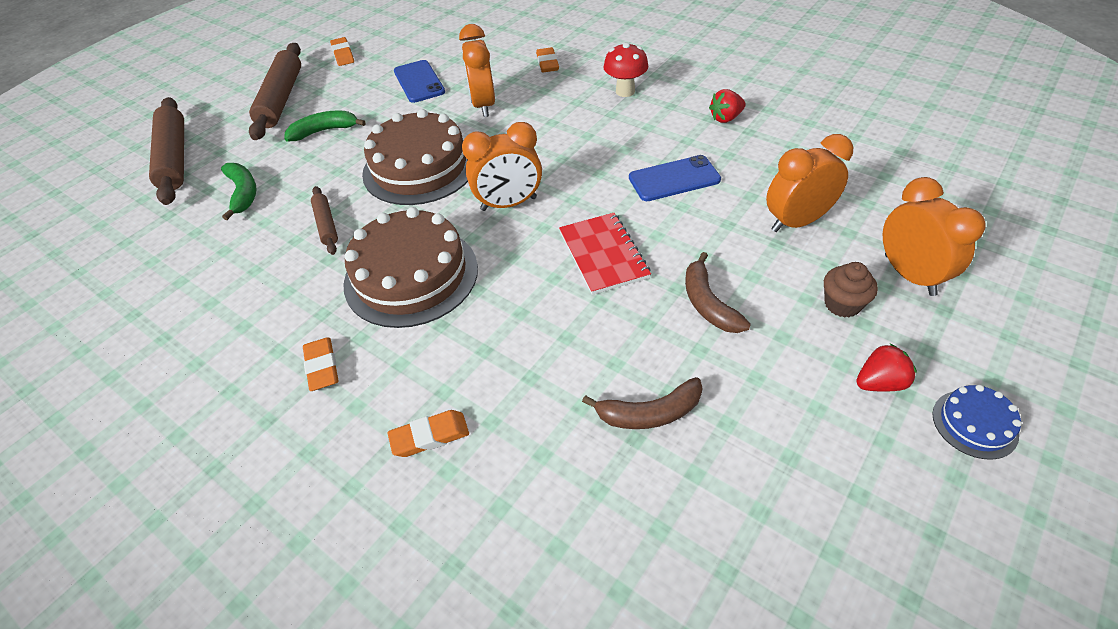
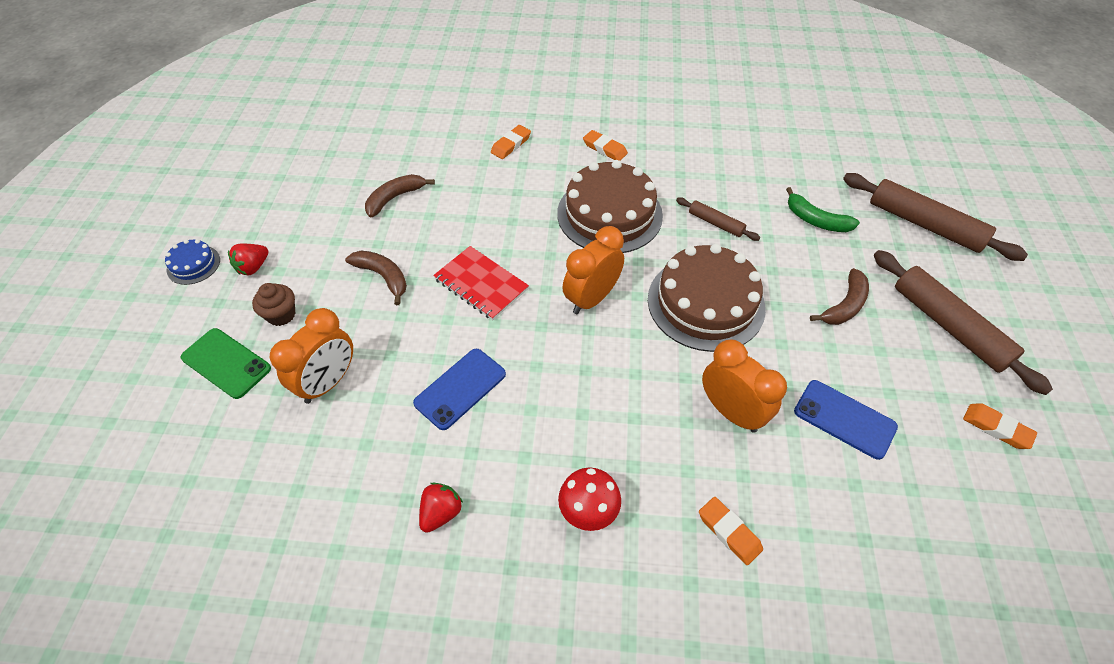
camera: 145 degrees right, 5 degrees up
(324, 131) = (844, 305): green banana -> brown banana
(909, 275) = (226, 363): orange clock -> green phone

